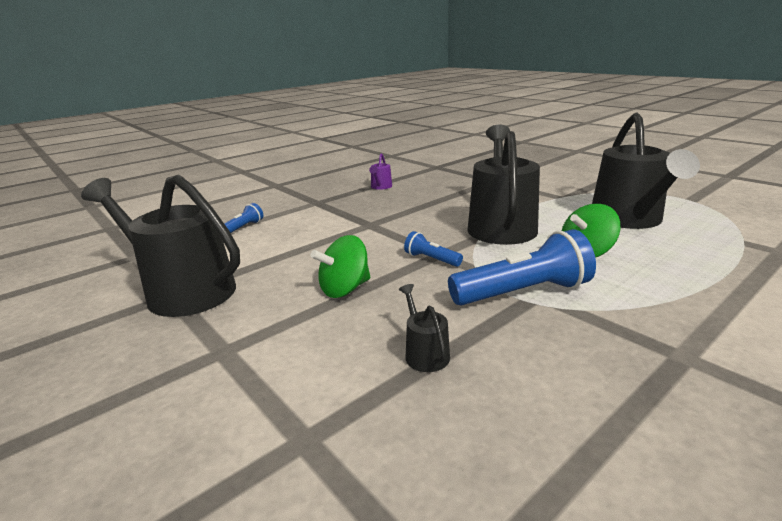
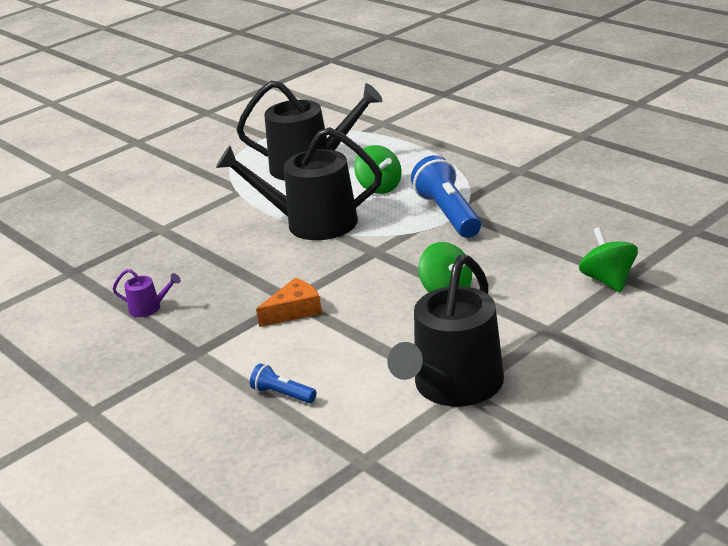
camera: 90 degrees left, 5 degrees up
(306, 417) = (608, 280): none -> green spinning top
(351, 226) = (294, 311): none -> orange cheese
(425, 353) = (534, 247): black watering can -> none
(431, 259) = (387, 255): blue flashlight -> none

